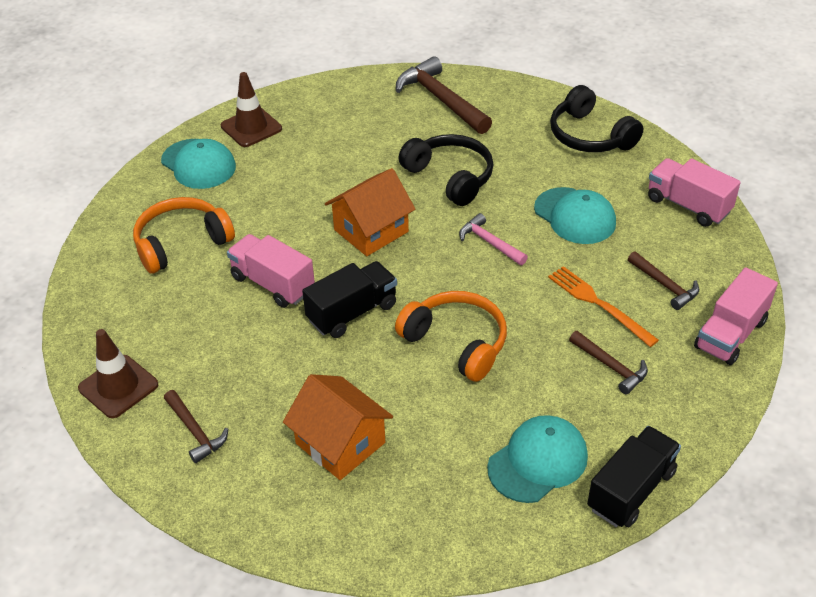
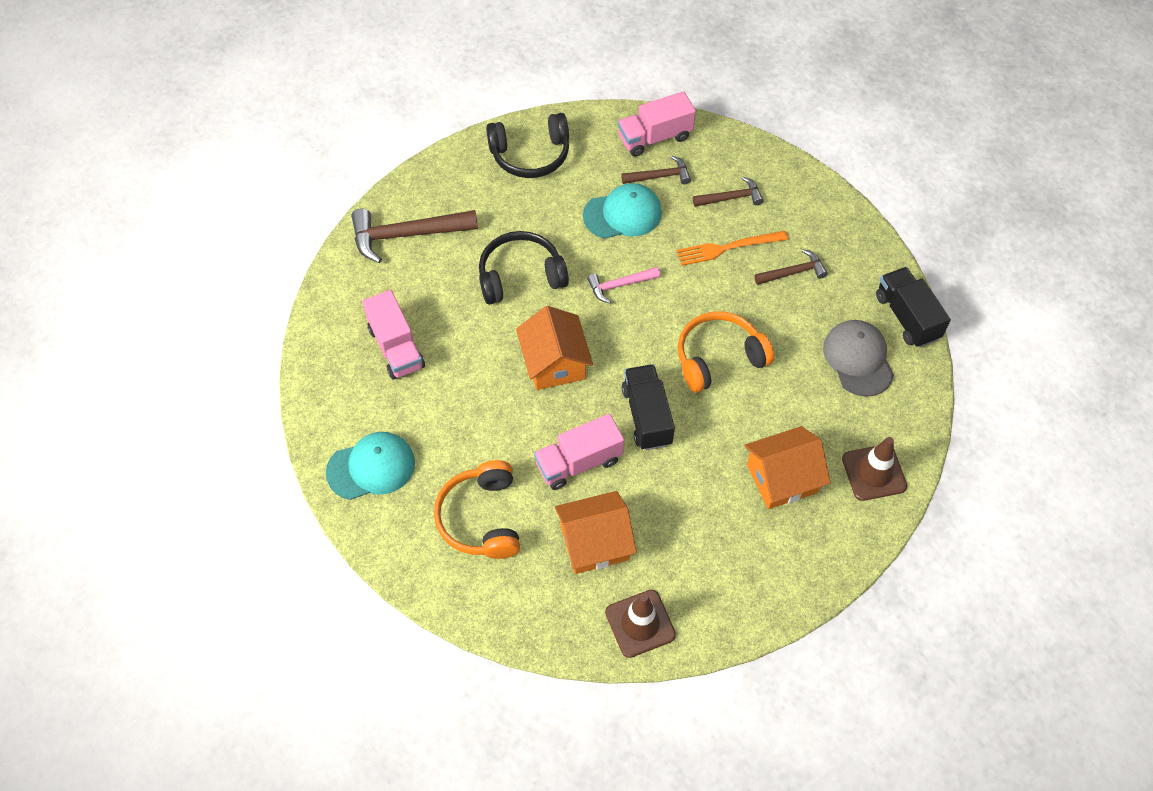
camera: 65 degrees left, 15 degrees up
(192, 324) = (594, 542): none -> orange house
(195, 431) = (720, 578): brown hammer -> brown hammer (659, 176)
(251, 127) = (343, 403): brown traffic cone -> brown traffic cone (874, 472)
(538, 461) = (858, 359): turquoise cap -> grey cap
(730, 334) = (799, 186): pink truck -> pink truck (396, 347)

